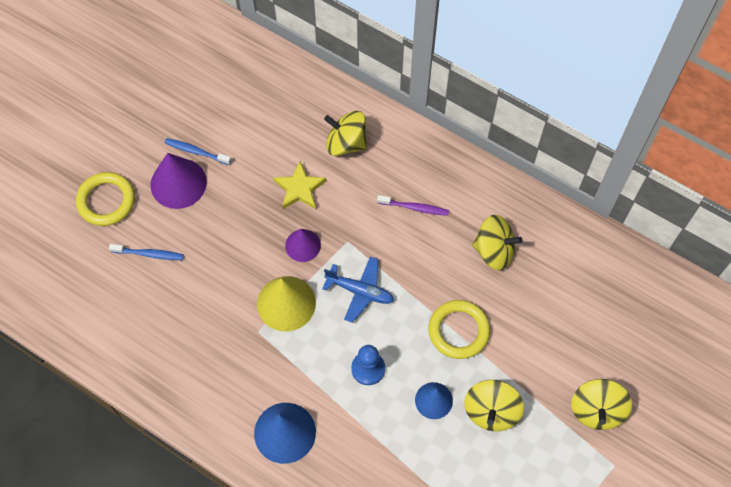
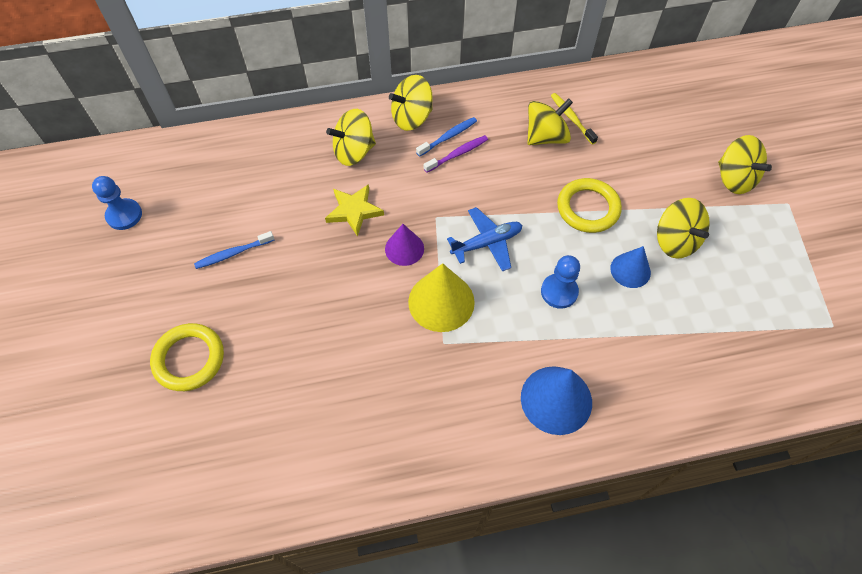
camera: 45 degrees left, 5 degrees down
(149, 254) = (279, 367): blue toothbrush -> blue toothbrush (448, 137)
(159, 65) = (124, 215): none -> blue pawn
(178, 183) = (243, 290): purple cone -> none
(414, 150) = (412, 118): none -> yellow spinning top
(531, 253) = (571, 118): none -> yellow toothbrush

